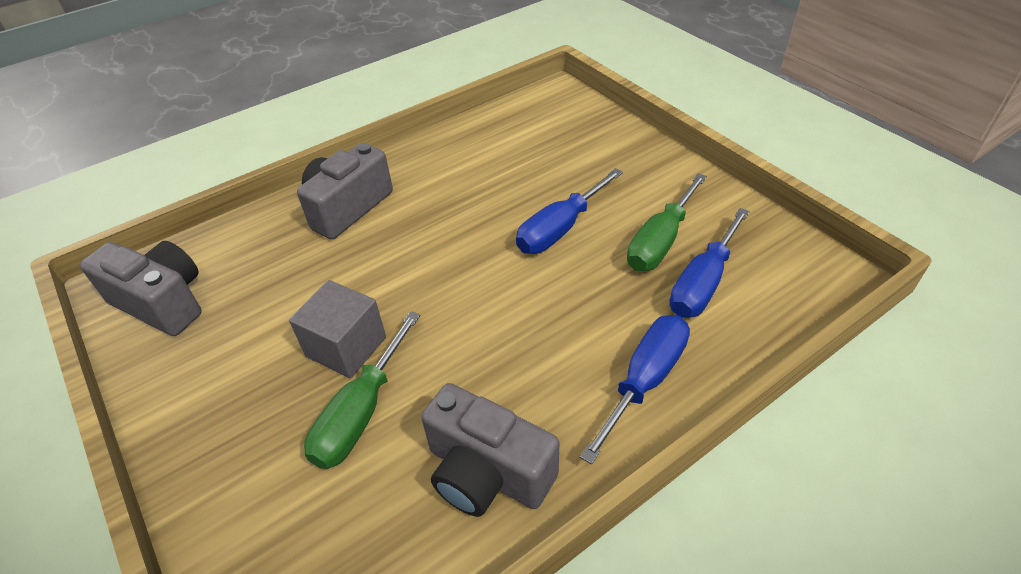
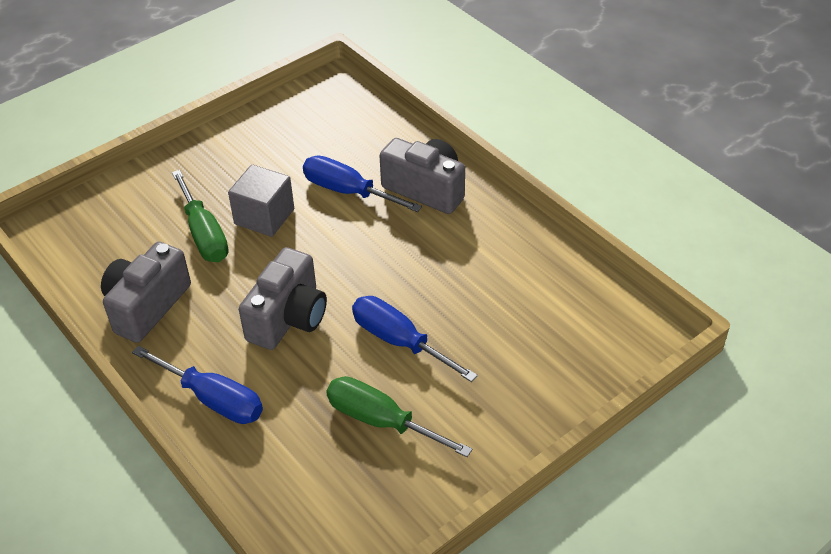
camera: 85 degrees right, 0 degrees up
(162, 302) = (315, 111): grey camera -> grey camera (288, 318)
(361, 412) = (204, 234): green screwdriver -> green screwdriver turned 135 degrees counterclockwise
(702, 283) = (322, 451): blue screwdriver -> blue screwdriver (348, 191)

